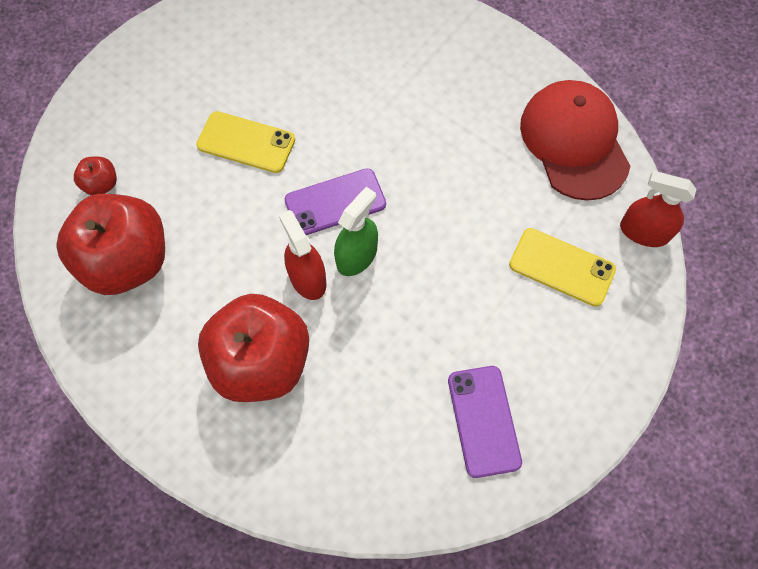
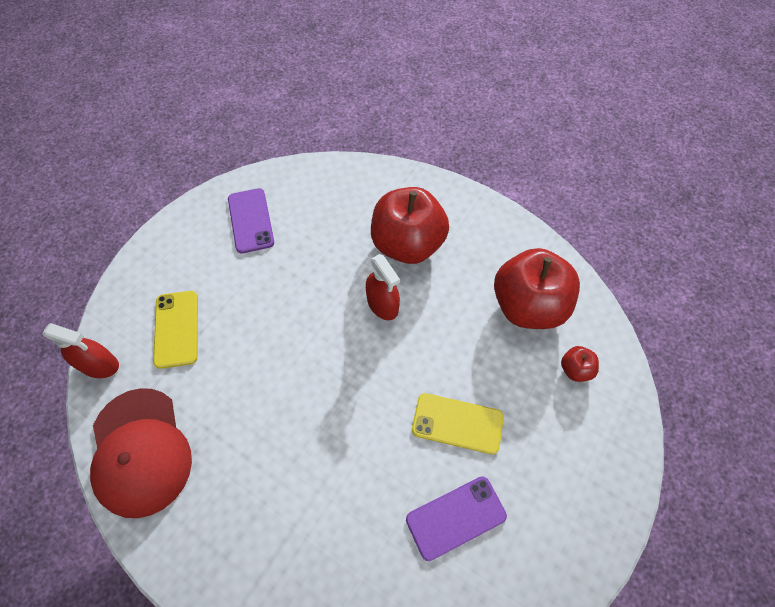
camera: 175 degrees right, 5 degrees down
(335, 202) = (366, 370): purple phone -> purple phone (456, 517)
(357, 256) = (344, 324): green spray bottle -> none
(561, 267) = (176, 329): yellow phone -> yellow phone turned 60 degrees clockwise

